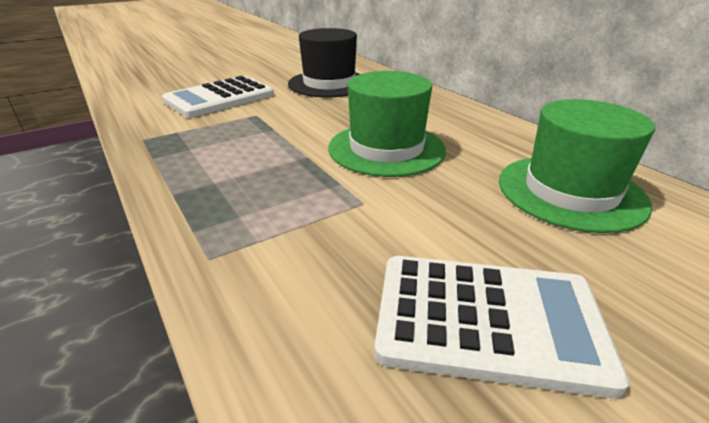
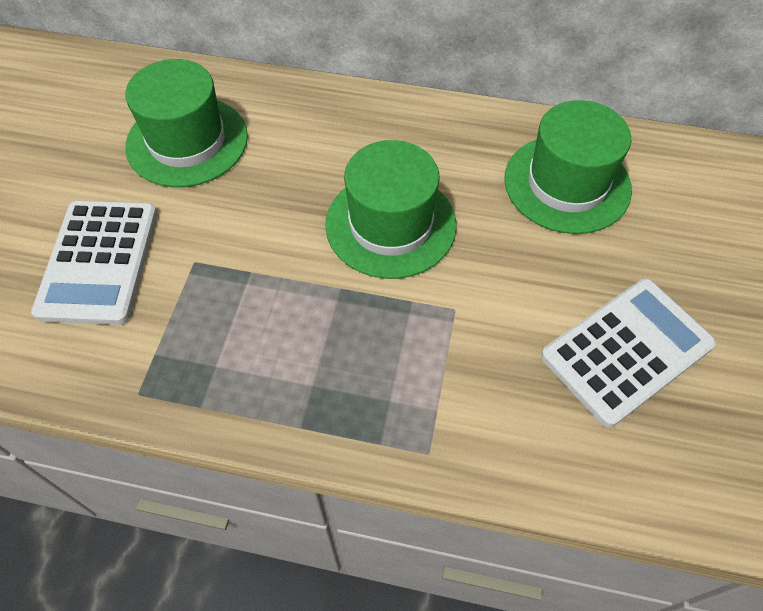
camera: 45 degrees left, 25 degrees up
(329, 83) = (187, 141): black hat -> green hat

